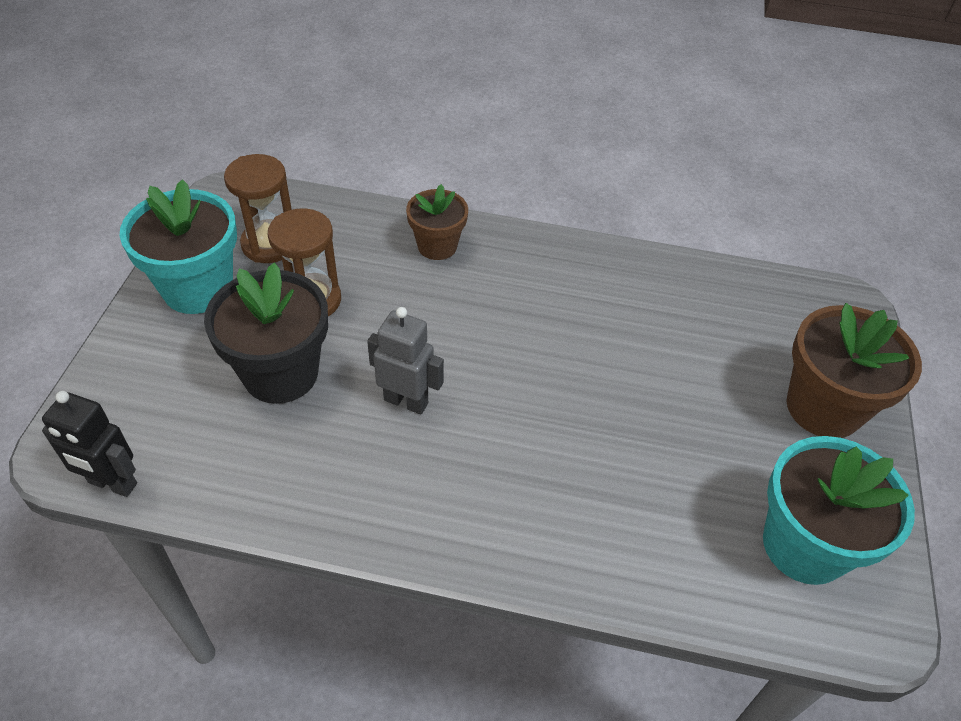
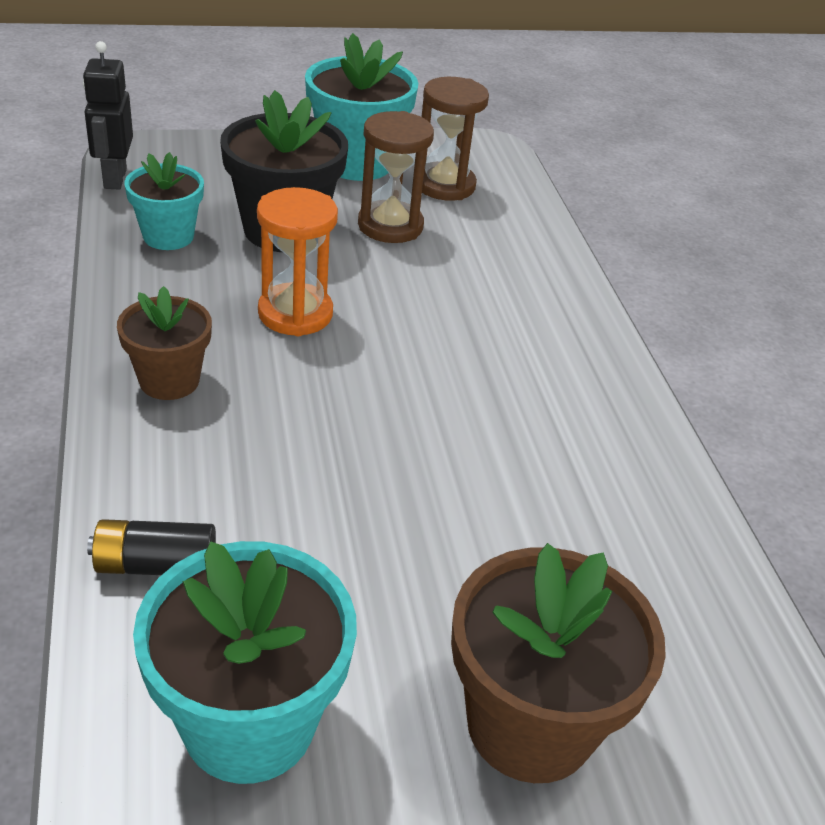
camera: 65 degrees right, 10 degrees down
(245, 462) = (168, 236): none -> turquoise flower pot
(406, 401) = (295, 313): grey robot -> orange hourglass
(437, 246) = (536, 288): brown flower pot -> brown flower pot (169, 380)
(663, 567) = (155, 565): none -> black battery

